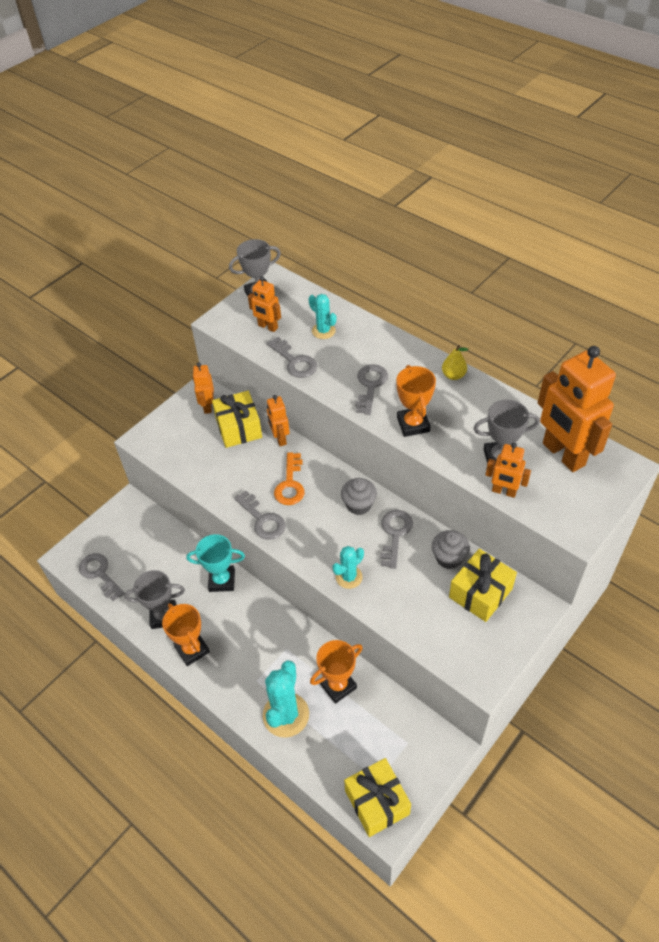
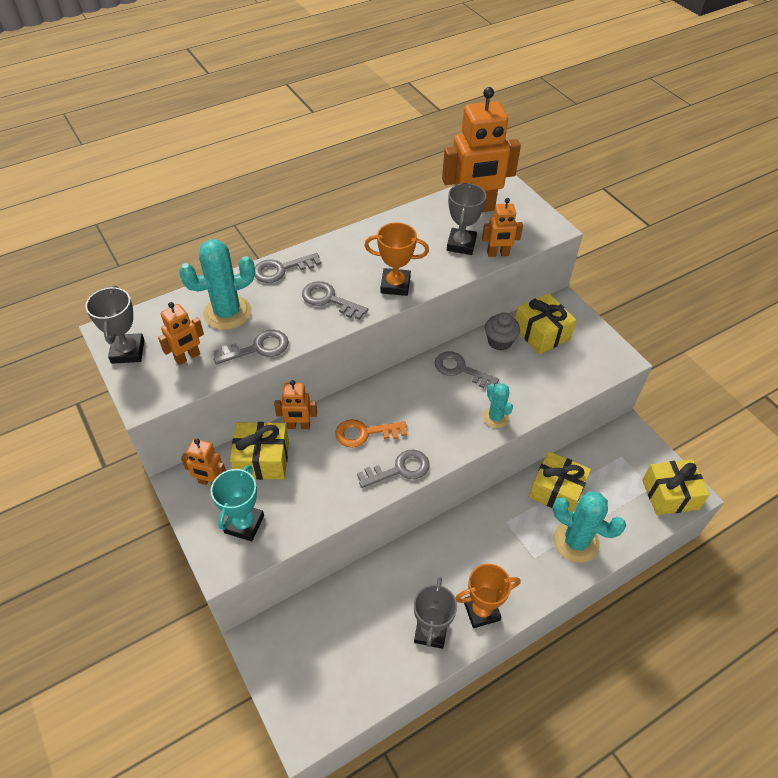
camera: 75 degrees left, 0 degrees up
(99, 574) = (346, 695): grey key -> grey key (281, 269)
(222, 580) = (407, 561): turquoise trophy -> turquoise trophy (244, 524)
(290, 484) = (364, 433): orange key -> orange key turned 150 degrees clockwise
(323, 331) = (227, 313): turquoise cactus -> turquoise cactus, size x1.73
(338, 685) = (556, 491): orange trophy -> yellow gift
(359, 505) = (415, 385): grey cupcake -> none
(453, 375) = (349, 241): yellow pear -> none
(504, 491) = (498, 254): orange robot -> orange robot turned 45 degrees clockwise

